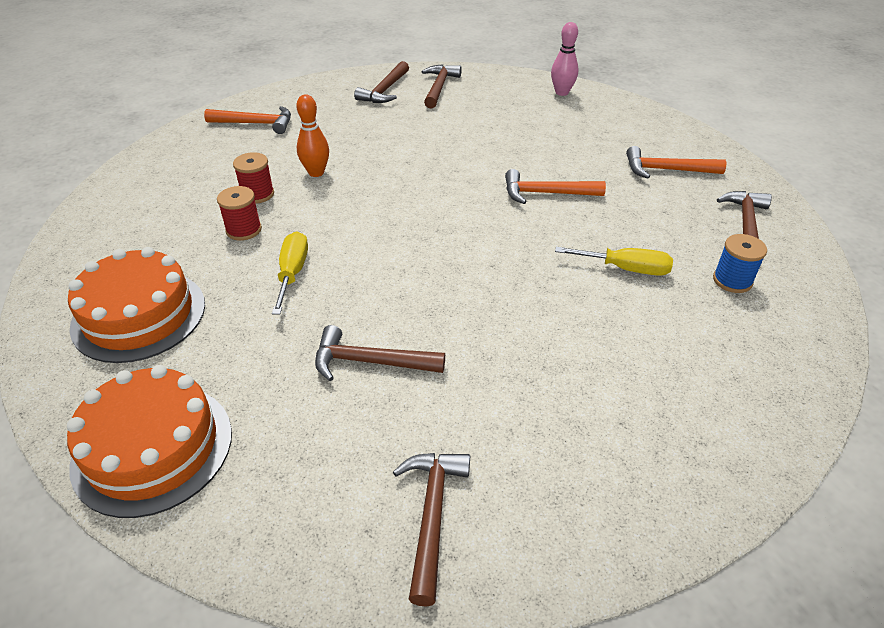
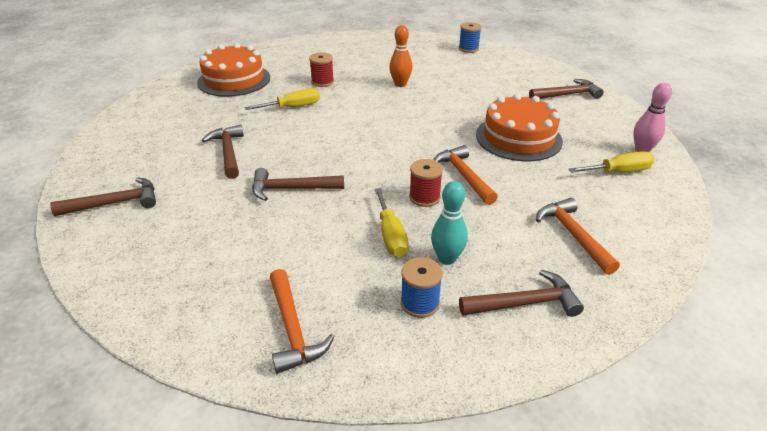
camera: 65 degrees right, 5 degrees down
(153, 448) = (145, 113): orange cake -> orange cake (518, 138)
(256, 123) = (435, 51): orange hammer -> orange hammer (293, 329)
(257, 194) = (360, 75): red spool -> red spool (424, 197)
(276, 101) = (468, 49): none -> blue spool
(385, 90) = (532, 77): brown hammer -> brown hammer (291, 189)
(587, 115) = (618, 172): none -> yellow screwdriver
(674, 245) = (447, 258): none -> turquoise bowling pin

